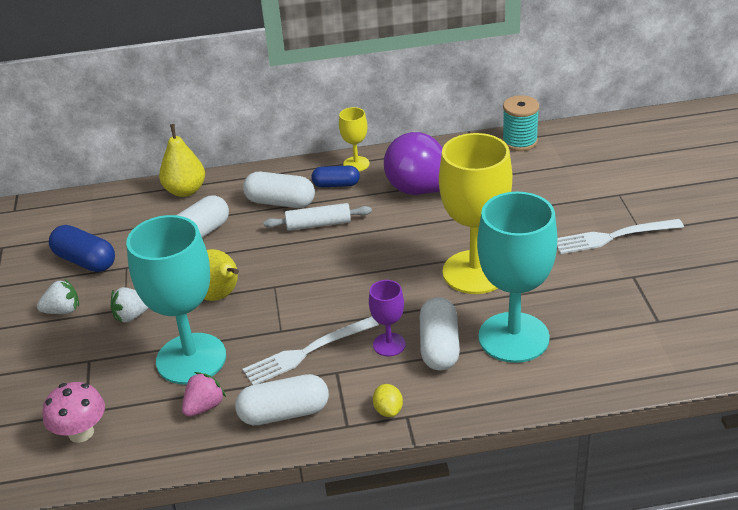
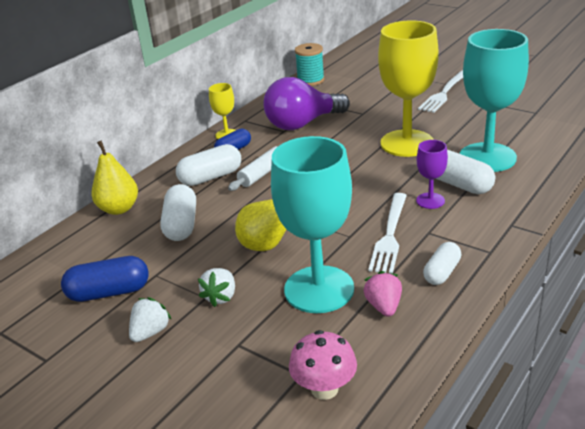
camera: 45 degrees left, 5 degrees down
(284, 413) = (442, 272): white capsule -> white capsule, size x0.66
(388, 410) = (496, 229): yellow lemon -> none

